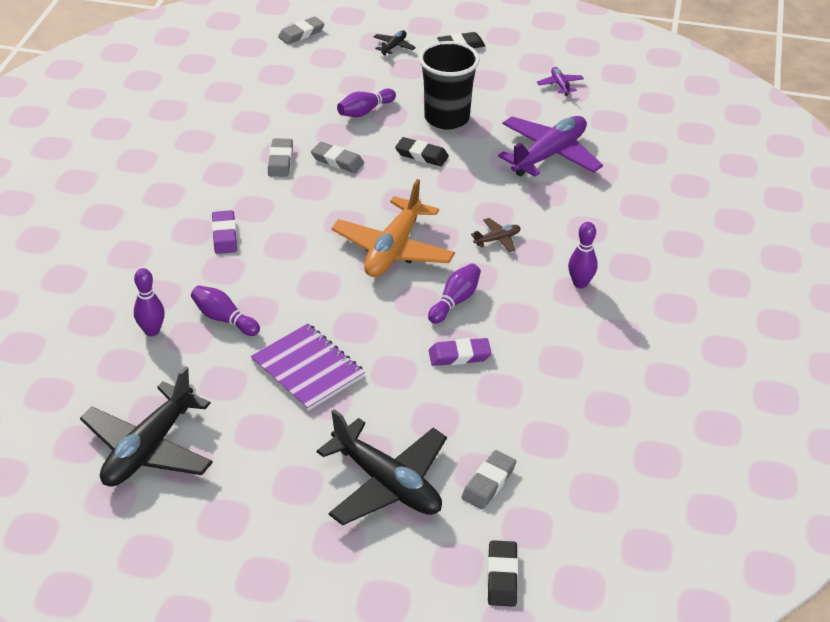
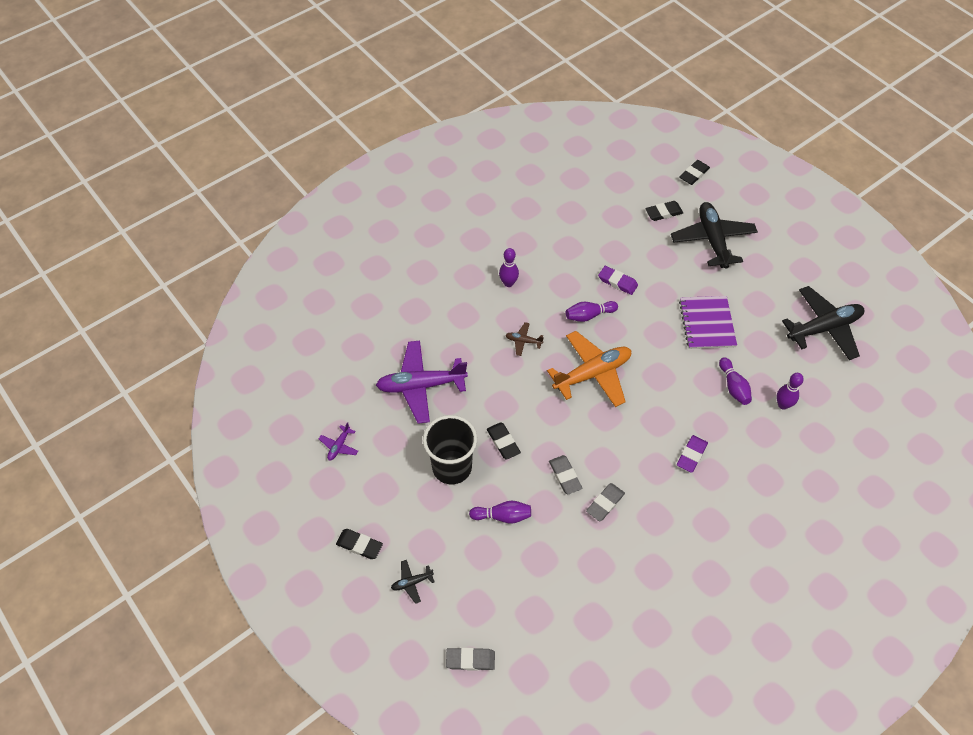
camera: 140 degrees left, 15 degrees up
(488, 483) = (663, 213): grey eraser -> black eraser

